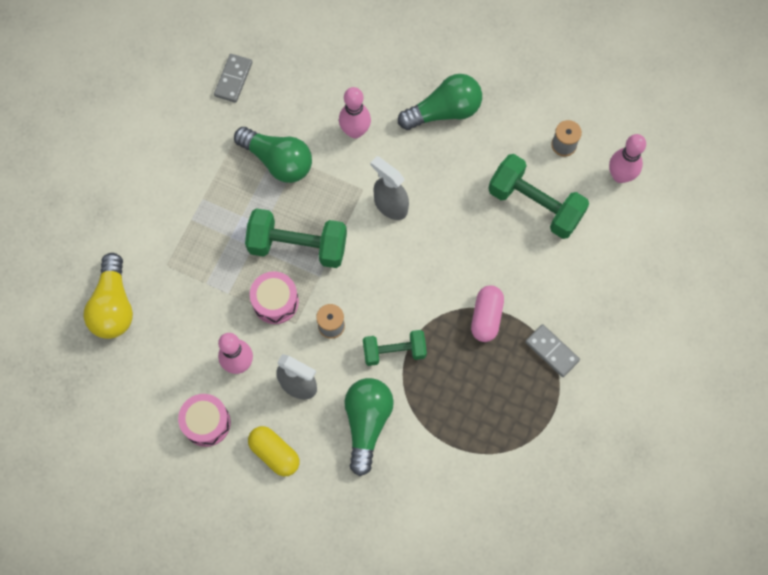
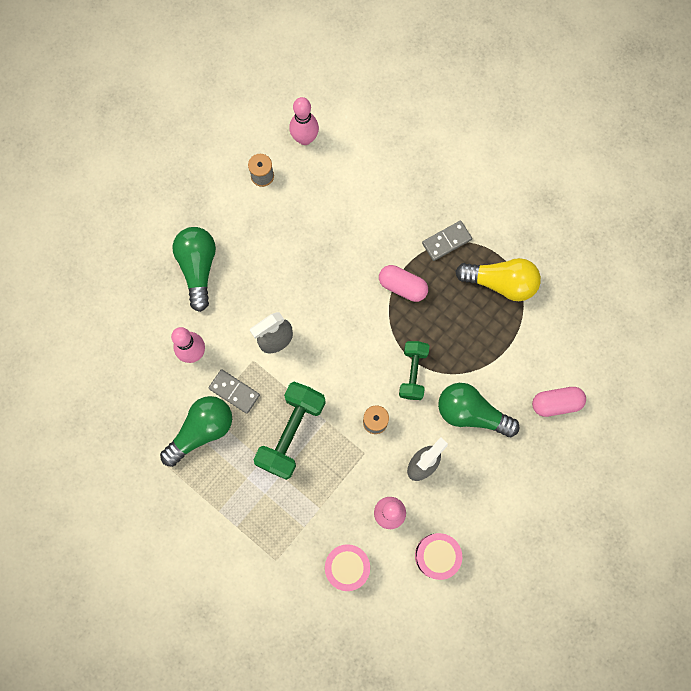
camera: 75 degrees left, 5 degrees up
(113, 306) = (302, 620): yellow light bulb -> yellow light bulb (500, 283)
(233, 79) = (103, 453): grey domino -> grey domino (234, 392)
(274, 453) = (479, 500): yellow capsule -> none
(275, 302) = (339, 466): pink drum -> pink drum (347, 567)
(403, 513) = (556, 403): none -> pink capsule
(535, 204) = (311, 216): green dumbbell -> none

